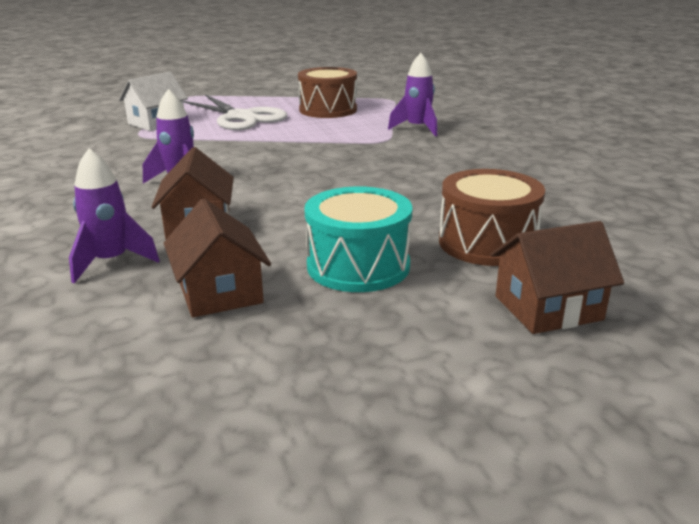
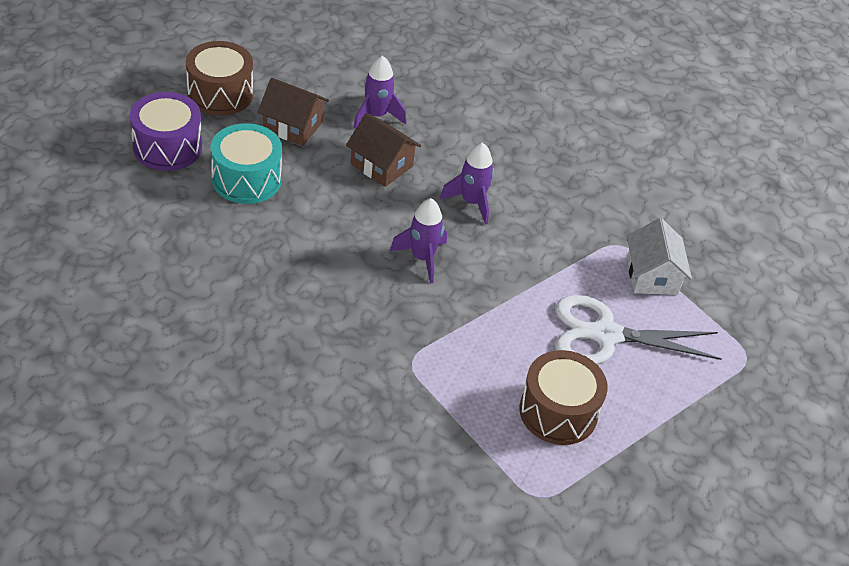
camera: 130 degrees right, 20 degrees up
(417, 128) = (412, 414): purple rocket -> purple rocket (422, 258)
(420, 338) = (167, 147): none -> purple drum
(487, 243) = (191, 240): brown drum -> brown drum (220, 94)
(548, 308) = (119, 197): brown house -> none

